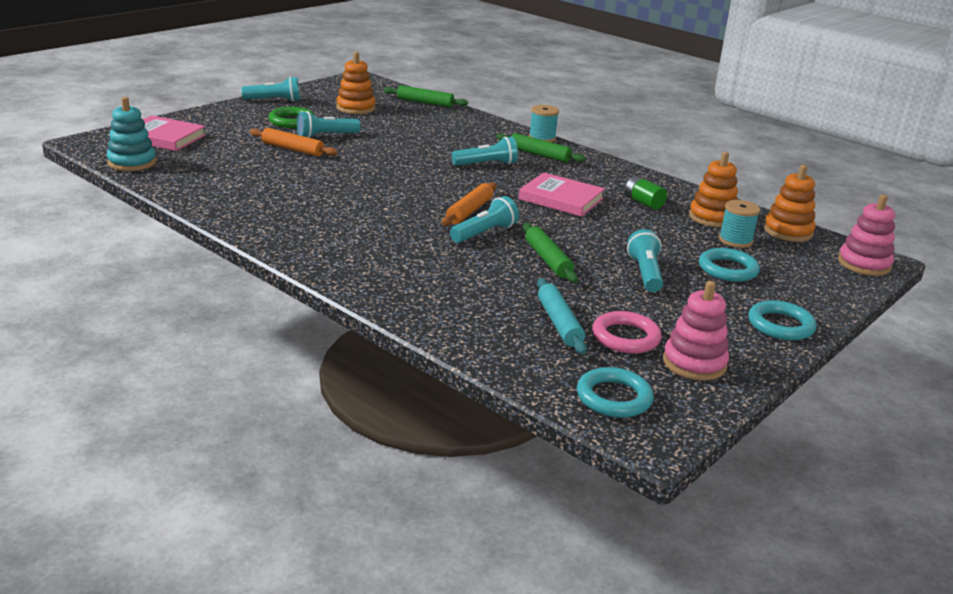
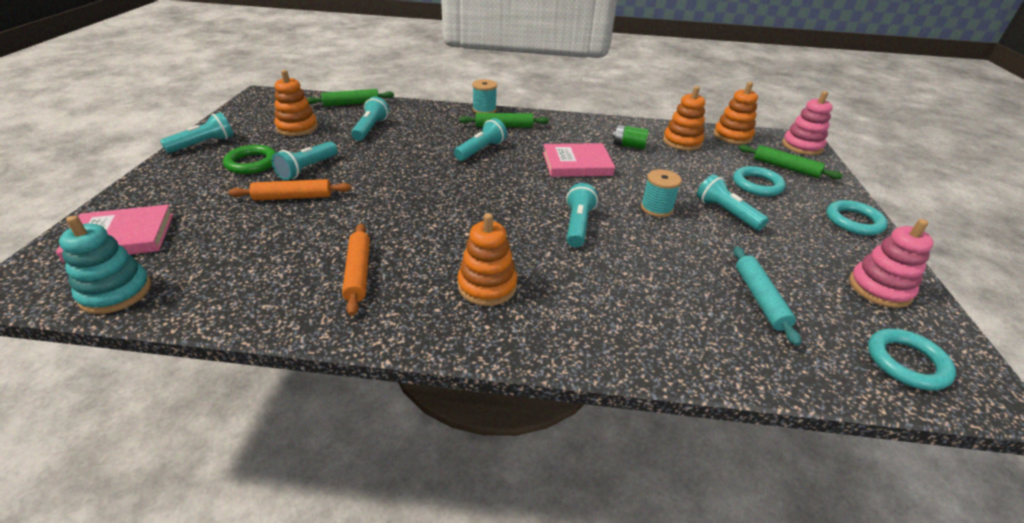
camera: 35 degrees left, 10 degrees up
(353, 238) = (487, 286): none -> orange stacking toy
(414, 124) = (370, 129): none -> turquoise flashlight
(469, 211) = (534, 205): orange rolling pin -> orange rolling pin (358, 273)
(548, 260) = (656, 231): green rolling pin -> green rolling pin (785, 168)
(559, 323) = (760, 299): turquoise rolling pin -> turquoise rolling pin turned 45 degrees clockwise
(625, 337) = (812, 287): pink ring -> none
(735, 240) = (722, 156): turquoise spool -> turquoise spool (656, 208)

